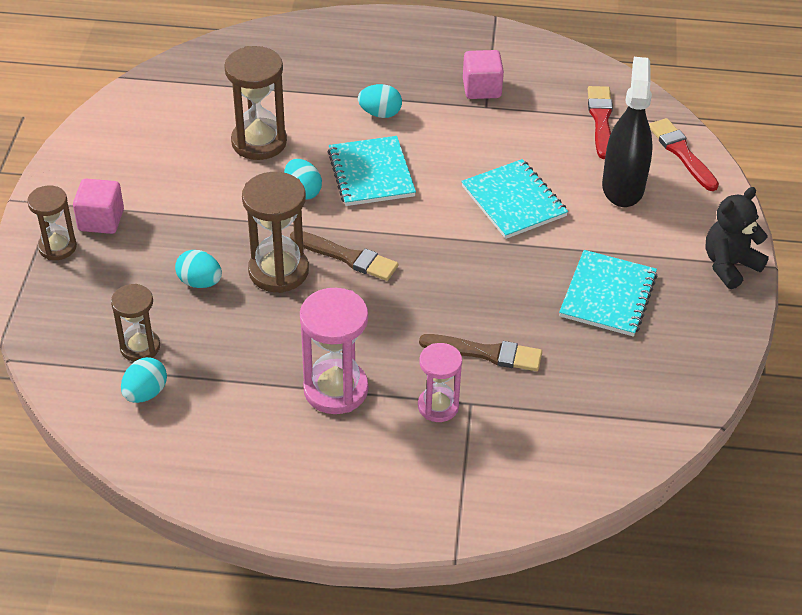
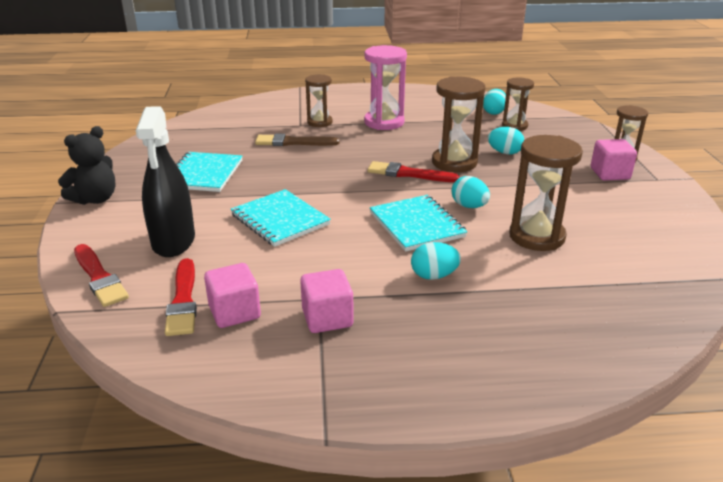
camera: 170 degrees right, 15 degrees down
(347, 257) = (408, 174): brown brush -> red brush
(438, 406) = (319, 122): pink hourglass -> brown hourglass
(556, 103) = (234, 312): none -> pink cube

